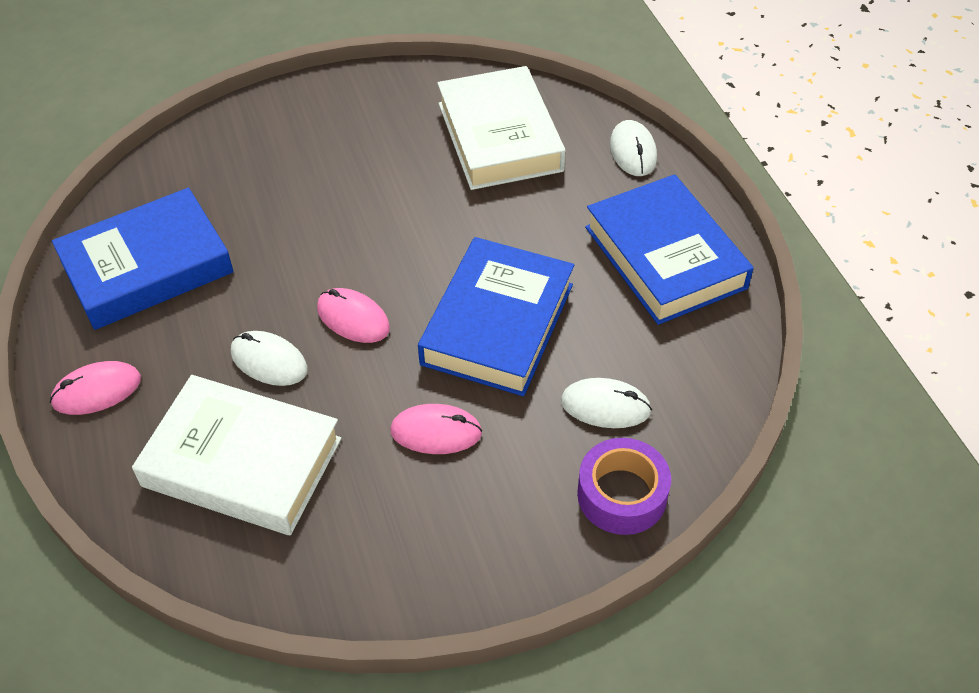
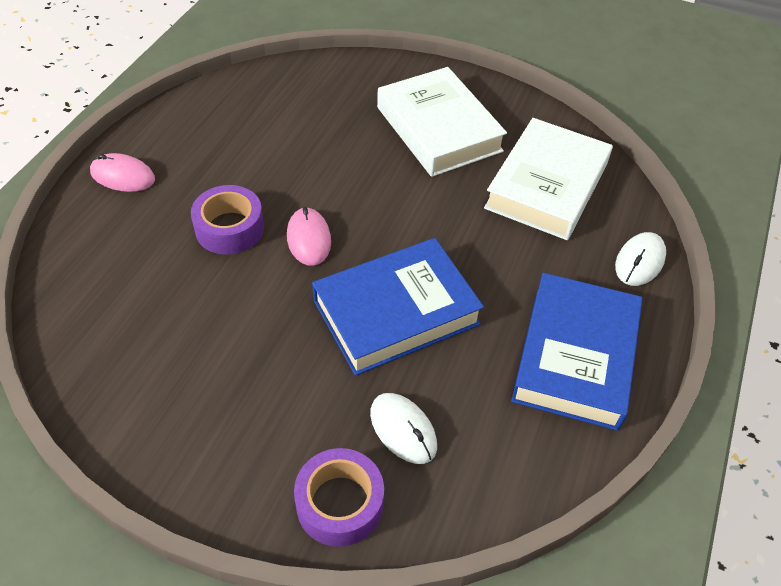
camera: 40 degrees right, 0 degrees up
(147, 267) = (231, 123): blue book -> none
(242, 462) = (143, 278): white book -> white book (438, 129)
(269, 361) = (229, 228): white mouse -> purple tape
(436, 432) = (271, 353): pink mouse -> none

